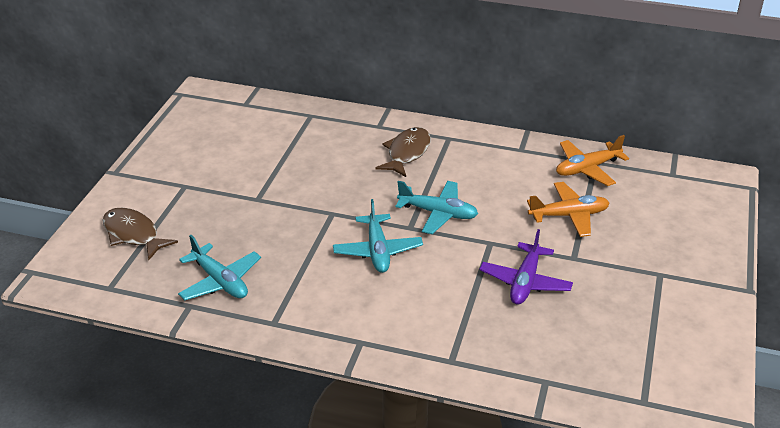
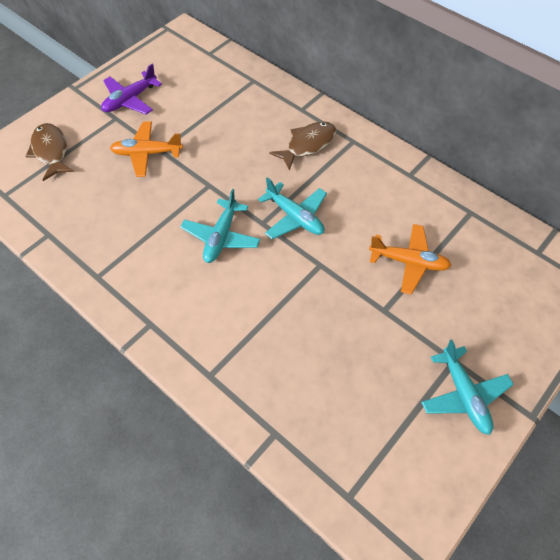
camera: 25 degrees right, 20 degrees up
(220, 281) = (84, 220): turquoise plane -> turquoise plane (464, 395)
(525, 282) = (324, 319): purple plane -> purple plane (130, 100)
(587, 169) = (458, 217): orange plane -> orange plane (147, 153)

